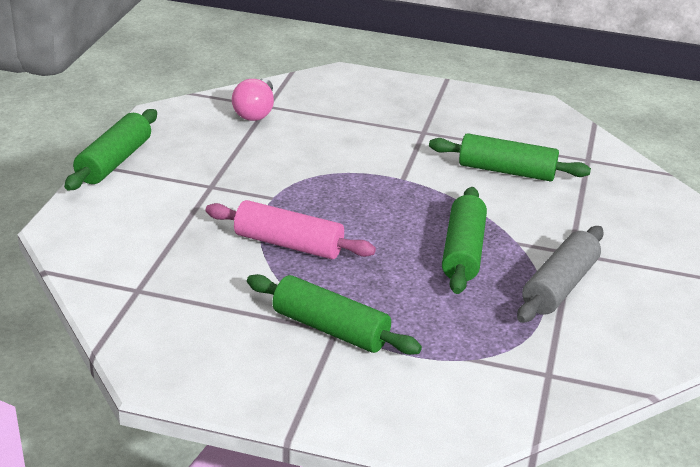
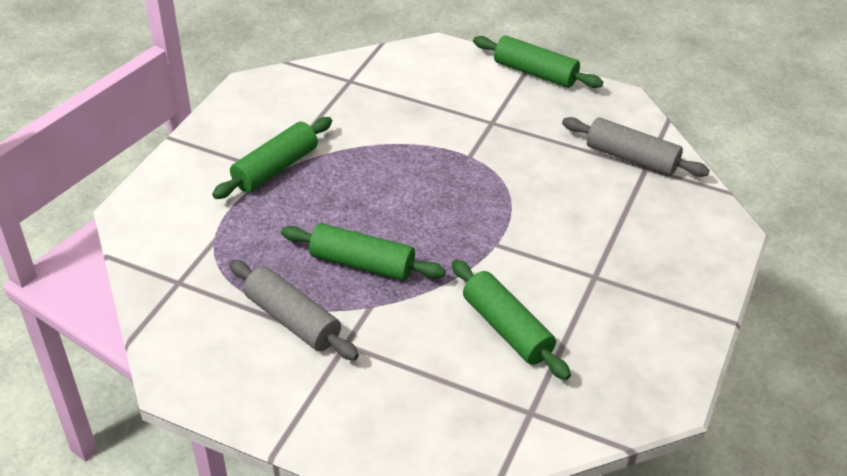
camera: 100 degrees right, 10 degrees up
(255, 112) = (631, 158): pink light bulb -> grey rolling pin
(288, 244) = (394, 158): pink rolling pin -> none
(506, 171) = (506, 329): green rolling pin -> green rolling pin turned 60 degrees counterclockwise

